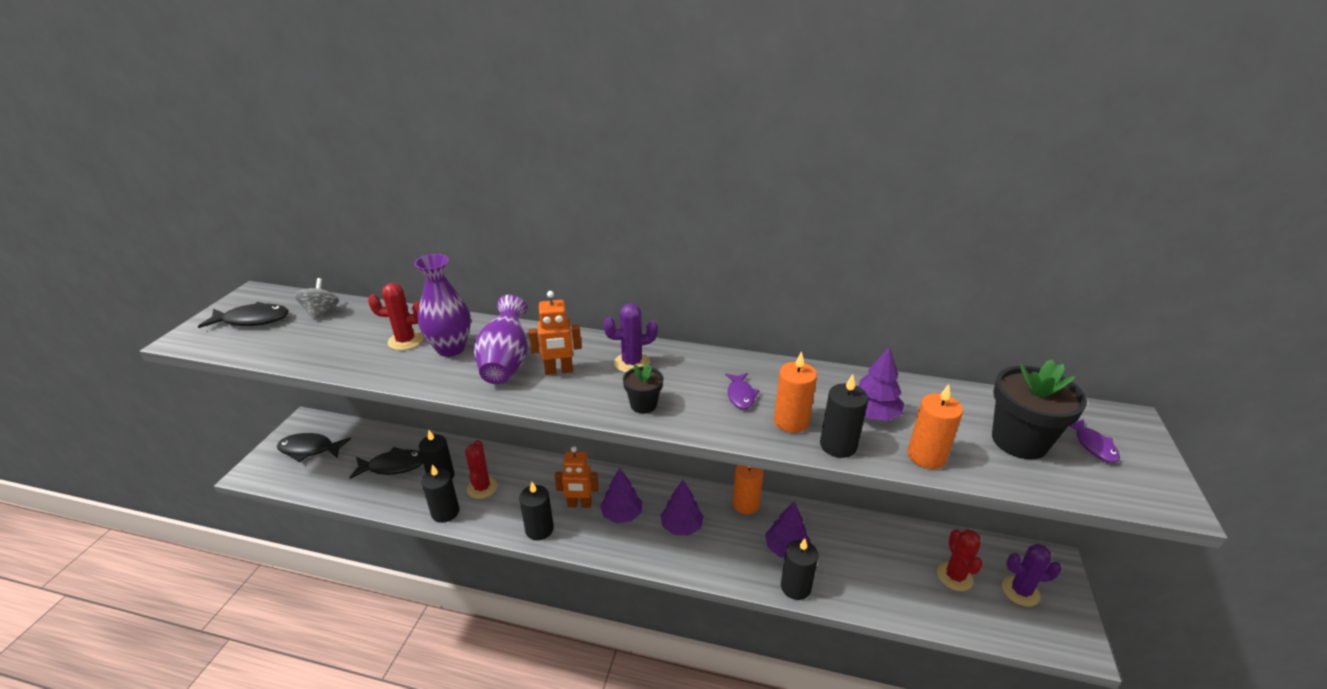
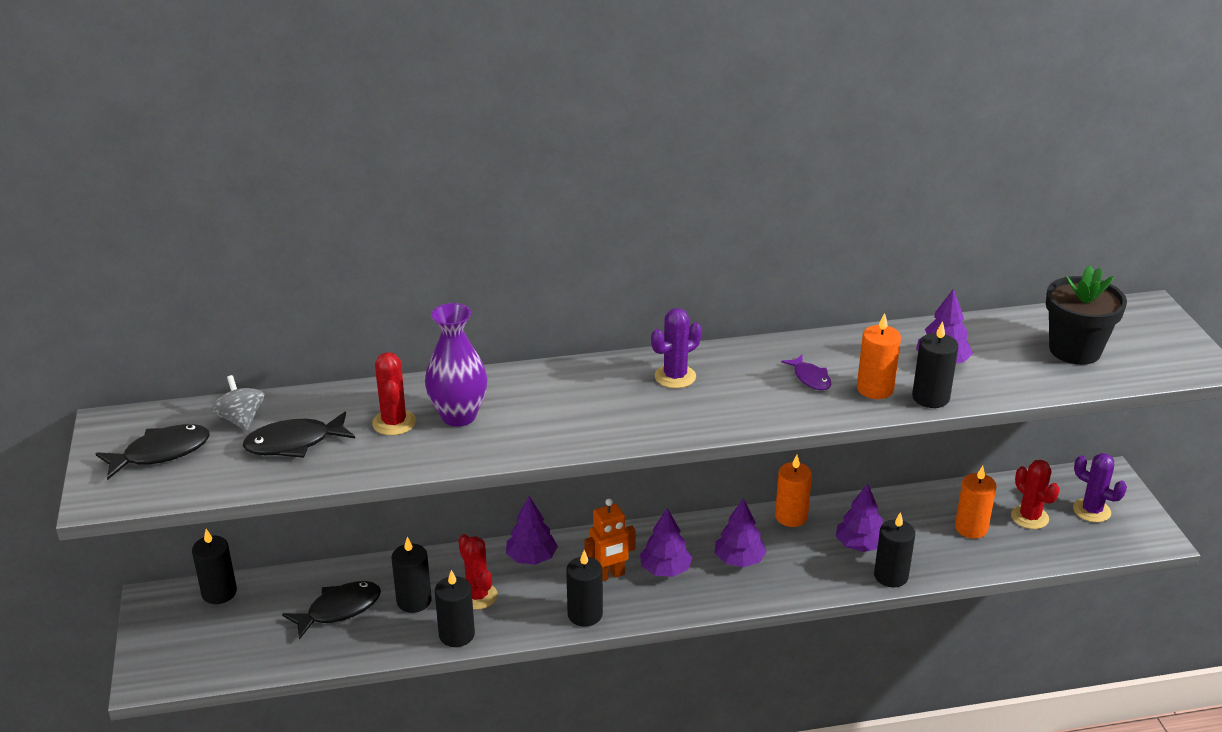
camera: 25 degrees left, 0 degrees up
(309, 449) = (200, 628): black fish -> black fish (294, 443)
(341, 429) = (219, 592): none -> black candle
(405, 341) = (394, 423): red cactus -> red cactus turned 75 degrees counterclockwise
(506, 362) = (539, 413): purple vase -> none
(539, 471) = (531, 558): none -> purple tree
(559, 371) = (606, 406): orange robot -> none
(643, 405) = (725, 413): black flower pot -> none
(926, 456) = (1009, 385): orange candle -> orange candle (971, 528)
(1020, 591) = (1091, 511): purple cactus -> purple cactus turned 60 degrees clockwise
(1093, 445) = (1133, 337): purple fish -> none

